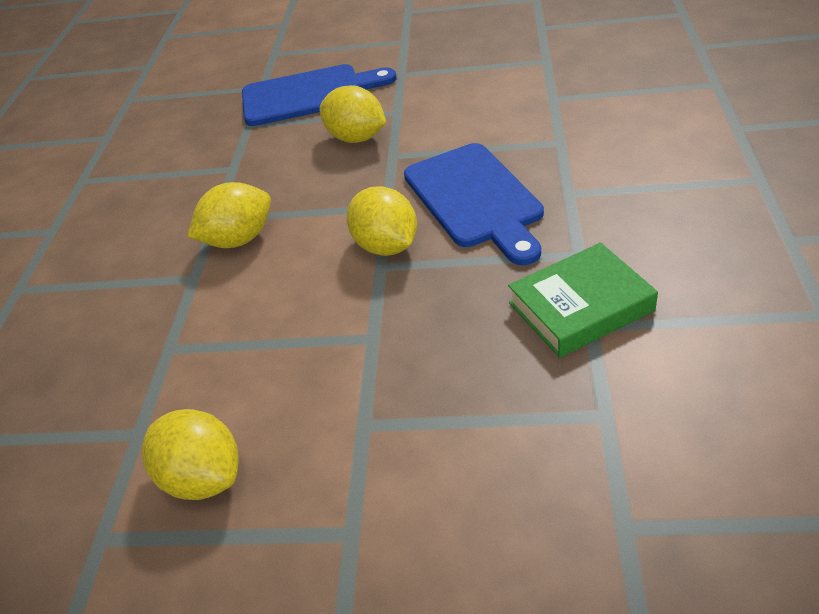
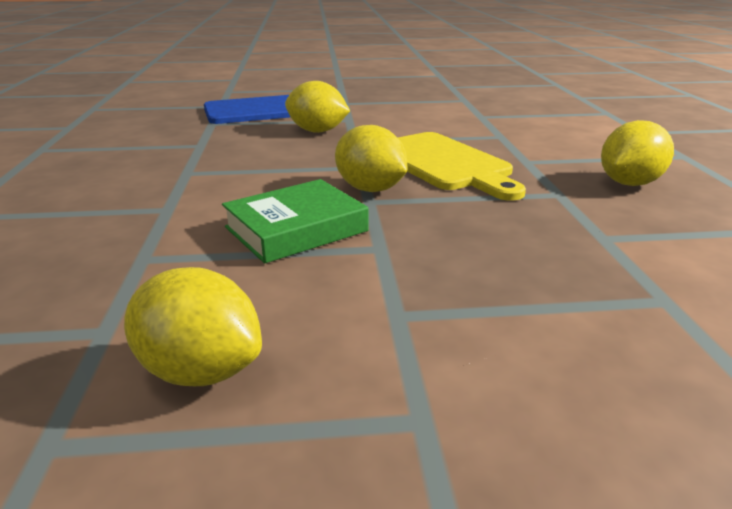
camera: 15 degrees left, 15 degrees down
(239, 239) = (215, 184): yellow lemon -> yellow lemon (629, 183)
(475, 199) = (443, 163): blue cutting board -> yellow cutting board
(580, 307) = (584, 225): green book -> green book (296, 229)

